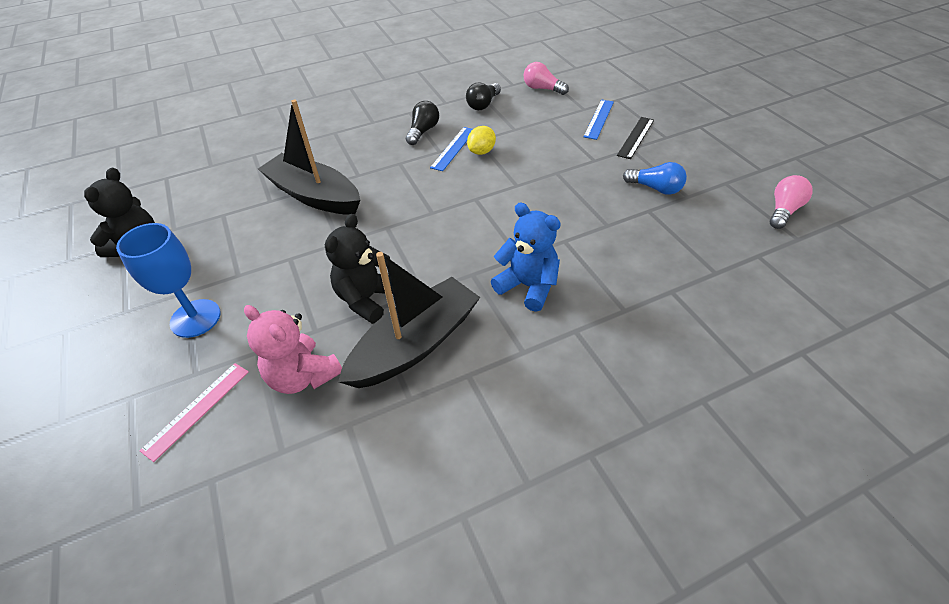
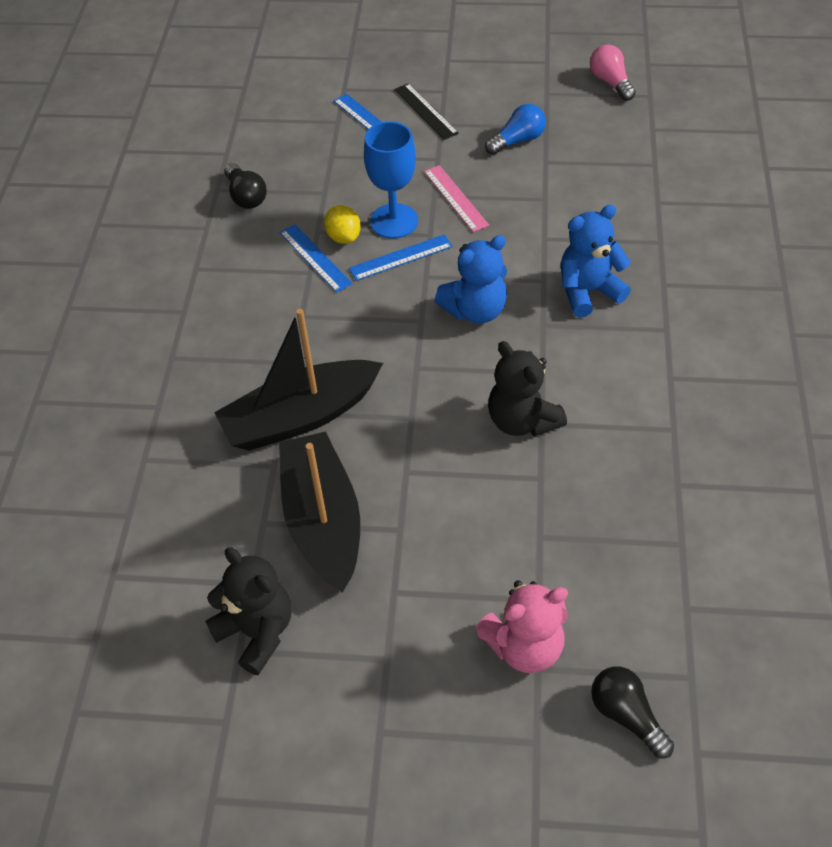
camera: 60 degrees left, 5 degrees up
(195, 318) = (449, 585): blue goblet -> blue goblet (394, 221)
(197, 409) = (591, 606): pink ruler -> pink ruler (456, 198)
(303, 376) = (598, 504): pink teddy bear -> pink teddy bear (524, 646)
(415, 344) = (610, 402): black boat -> black boat (323, 521)
(423, 131) = (253, 271): black light bulb -> black light bulb (626, 715)
(460, 234) = (475, 310): none -> blue teddy bear
(483, 181) = (400, 257): none -> blue ruler
(542, 89) = (263, 134): pink light bulb -> none

